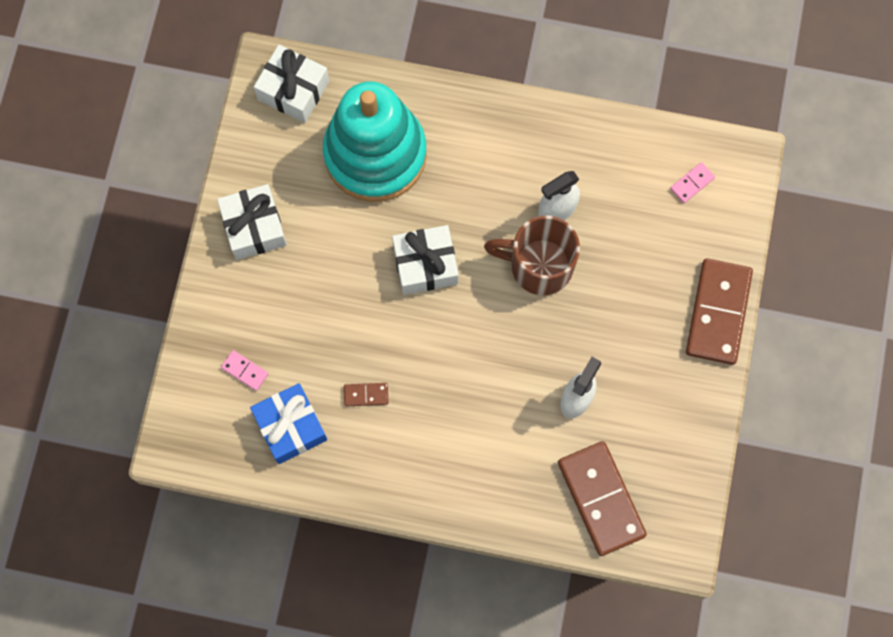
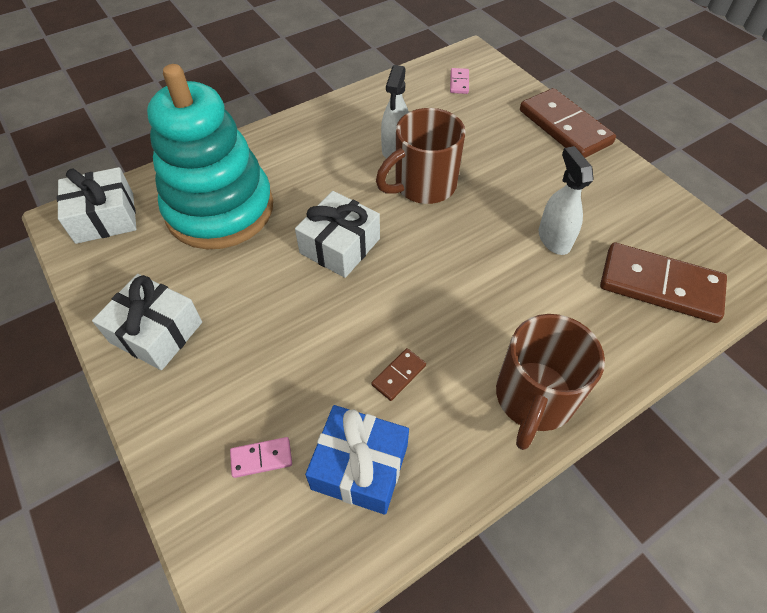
camera: 45 degrees left, 20 degrees down
(426, 485) = (533, 399): none -> brown mug

